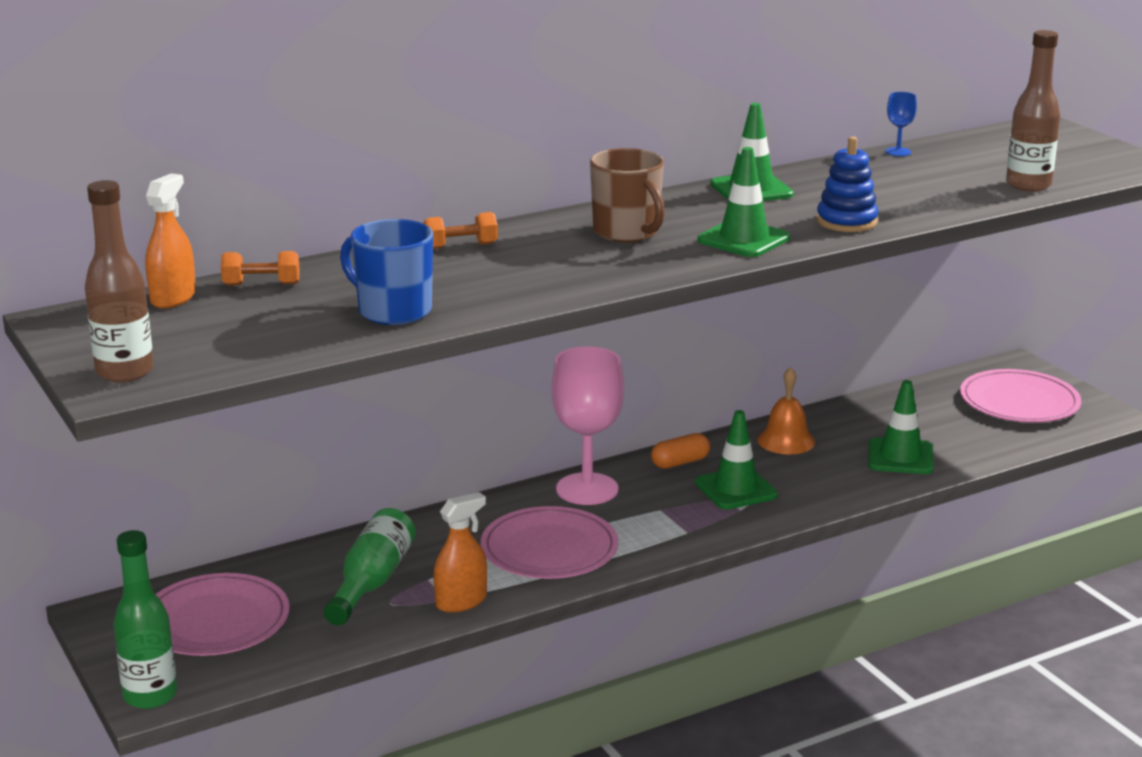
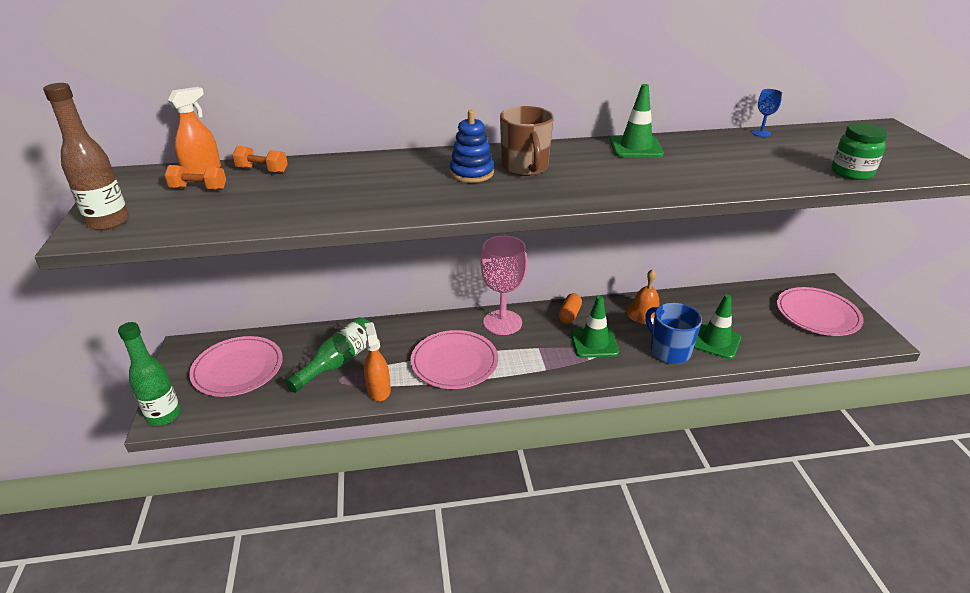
camera: 20 degrees right, 10 degrees up
(392, 311) = (317, 204): blue mug -> blue mug (669, 351)
(460, 246) = (408, 161): orange dumbbell -> orange dumbbell (199, 189)
(461, 601) = (378, 390): orange spray bottle -> orange spray bottle turned 90 degrees counterclockwise
(680, 462) = (569, 315): orange capsule -> orange capsule turned 60 degrees counterclockwise
(743, 239) = (603, 185): green traffic cone -> none
(846, 221) = (689, 182): blue stacking toy -> blue stacking toy (471, 173)
(1028, 185) = (851, 173): brown bottle -> green jar

